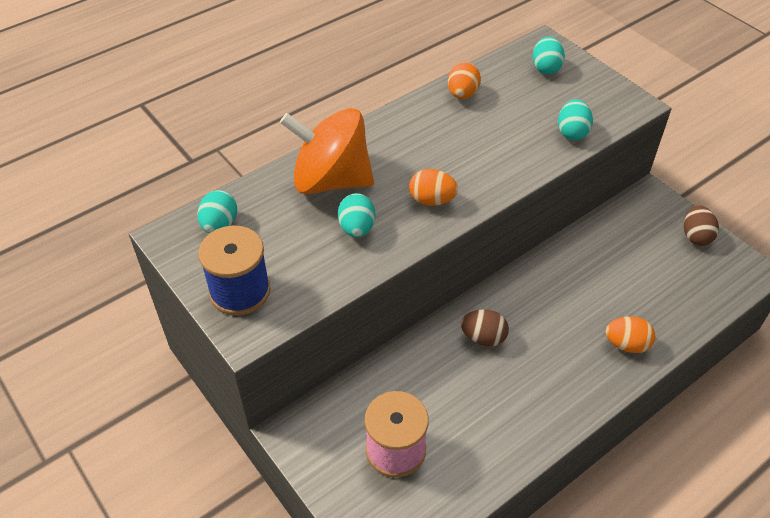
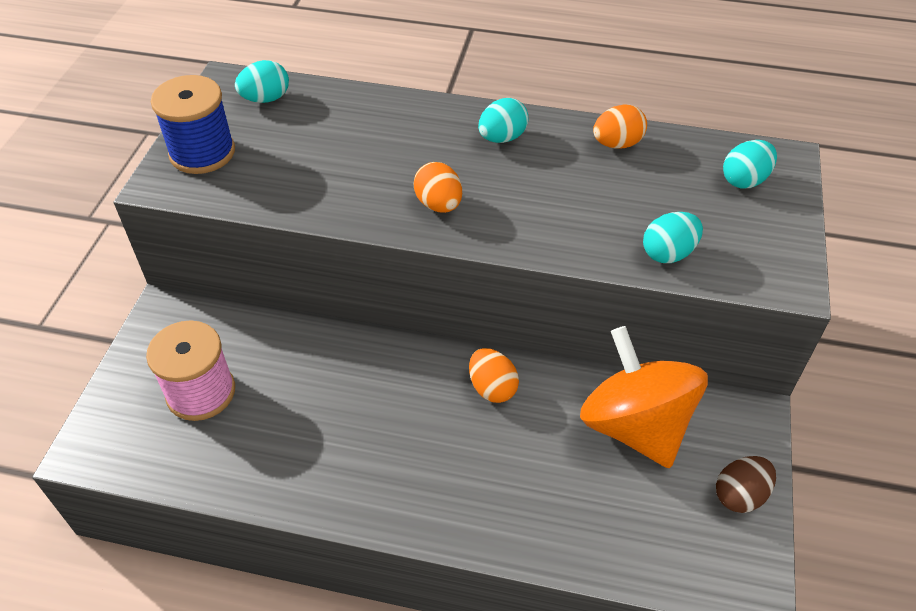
camera: 50 degrees right, 0 degrees up
(331, 180) = (390, 128): orange spinning top -> orange spinning top (635, 425)
(357, 228) = (347, 177): turquoise egg -> turquoise egg (502, 138)
(483, 337) = (390, 381): brown egg -> none
(626, 344) = (500, 511): orange egg -> orange egg (492, 388)

